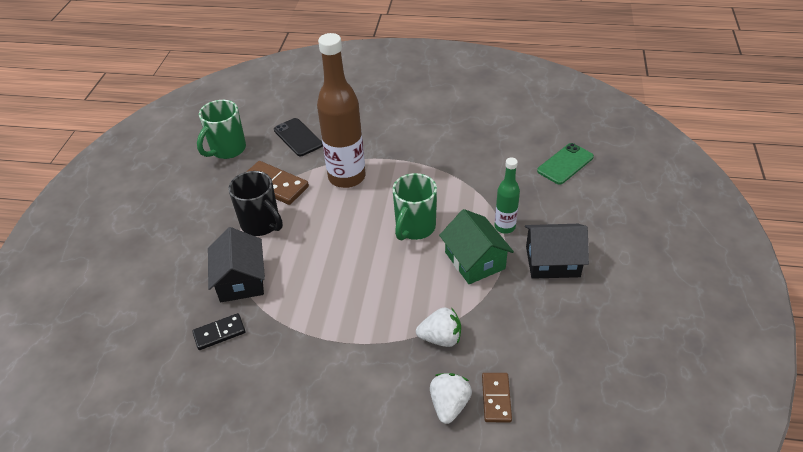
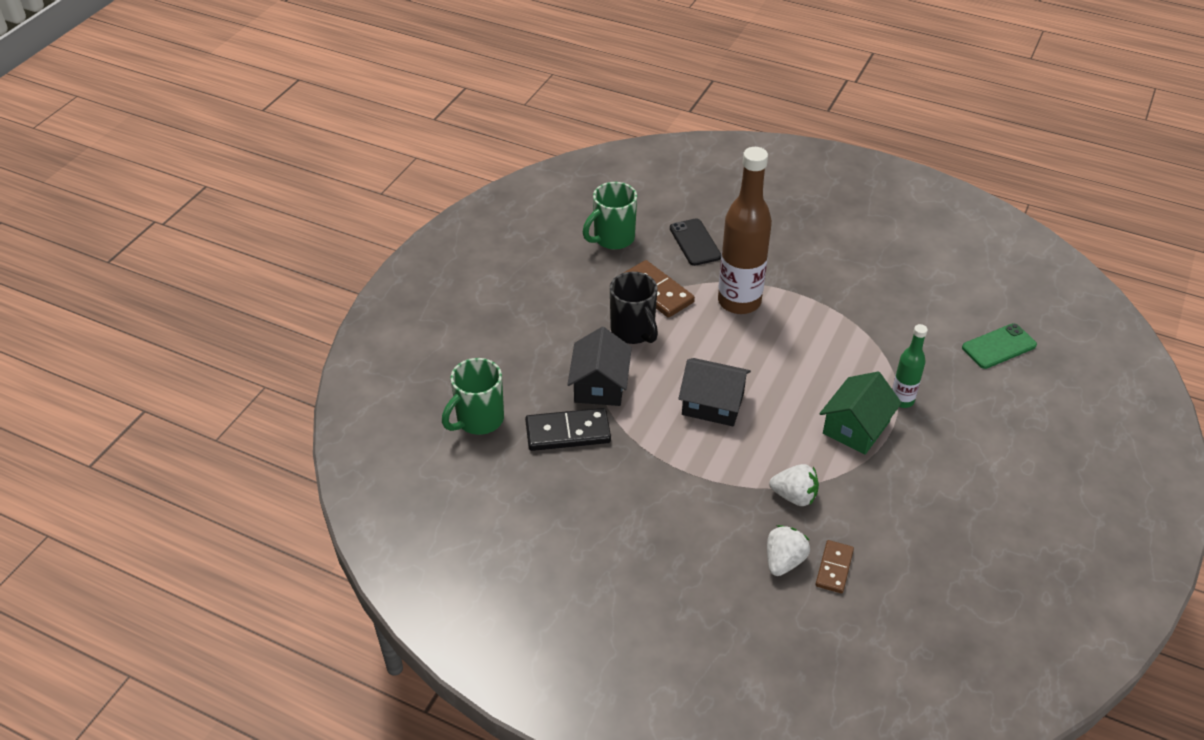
camera: 15 degrees right, 0 degrees up
(219, 333) = (568, 432): black domino -> black domino, size x1.62
(414, 228) = (799, 376): green mug -> green mug (478, 420)
(475, 260) = (856, 427): green house -> green house turned 45 degrees clockwise
(552, 261) = (943, 450): black house -> black house (713, 404)

